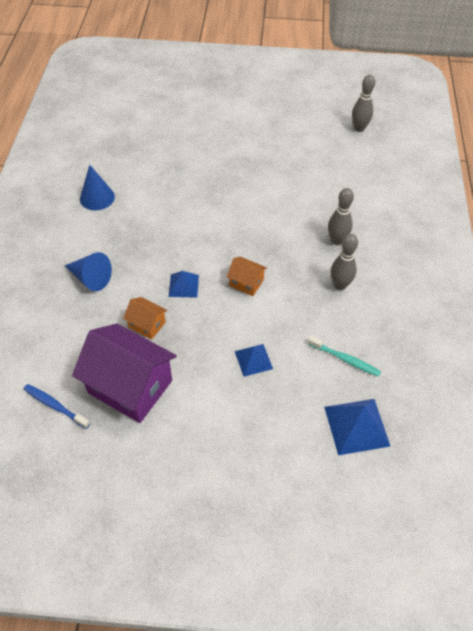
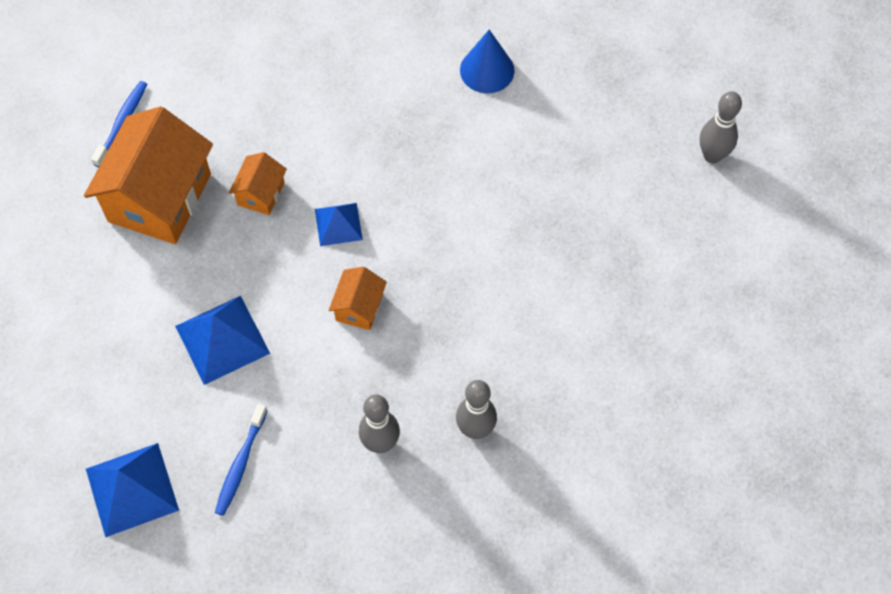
camera: 80 degrees right, 10 degrees up
(90, 278) = (329, 105): blue cone -> none
(130, 386) = (160, 198): purple house -> orange house
(253, 360) = (222, 339): blue pyramid -> blue pyramid, size x1.62
(345, 359) = (240, 464): turquoise toothbrush -> blue toothbrush
(359, 128) = (778, 442): grey bowling pin -> grey bowling pin (712, 155)

